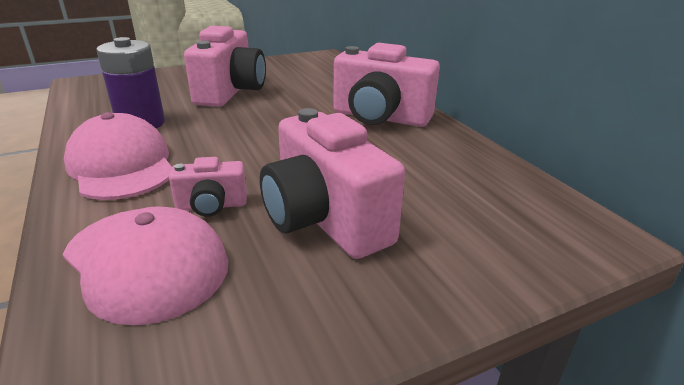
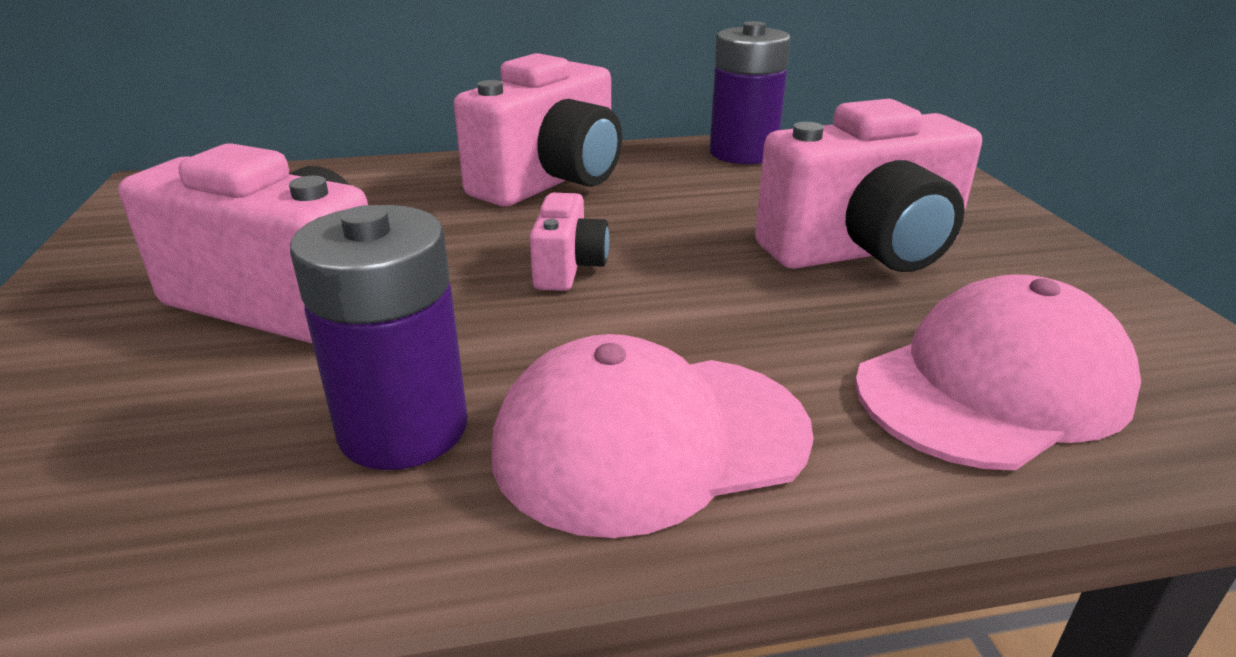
camera: 75 degrees left, 0 degrees up
(211, 206) = (829, 331): pink camera -> pink camera (568, 268)
(484, 169) = (743, 153): none -> purple battery

